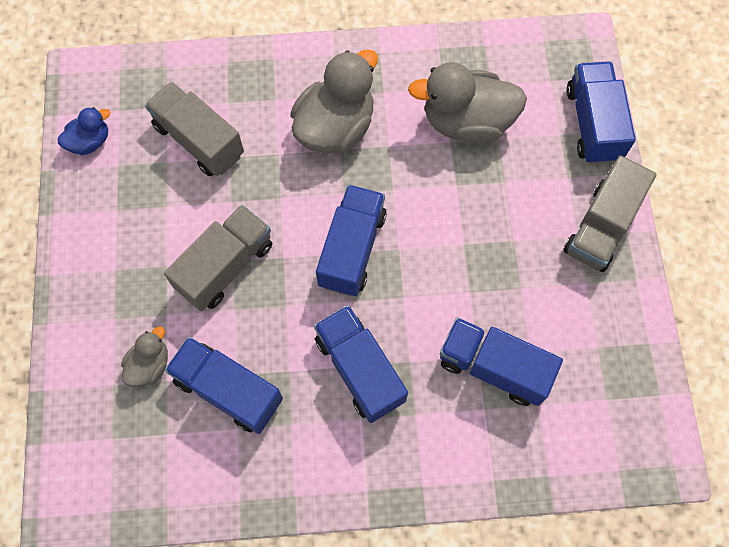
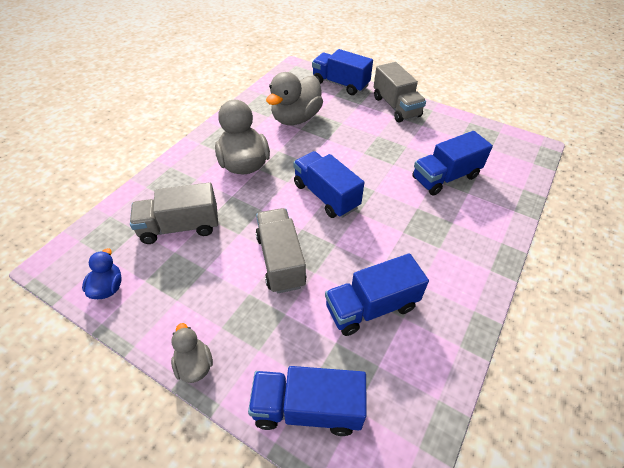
camera: 55 degrees left, 20 degrees down
(150, 365) = (315, 346): grey duck -> grey duck (194, 365)
(359, 370) = (406, 232): blue truck -> blue truck (307, 408)

